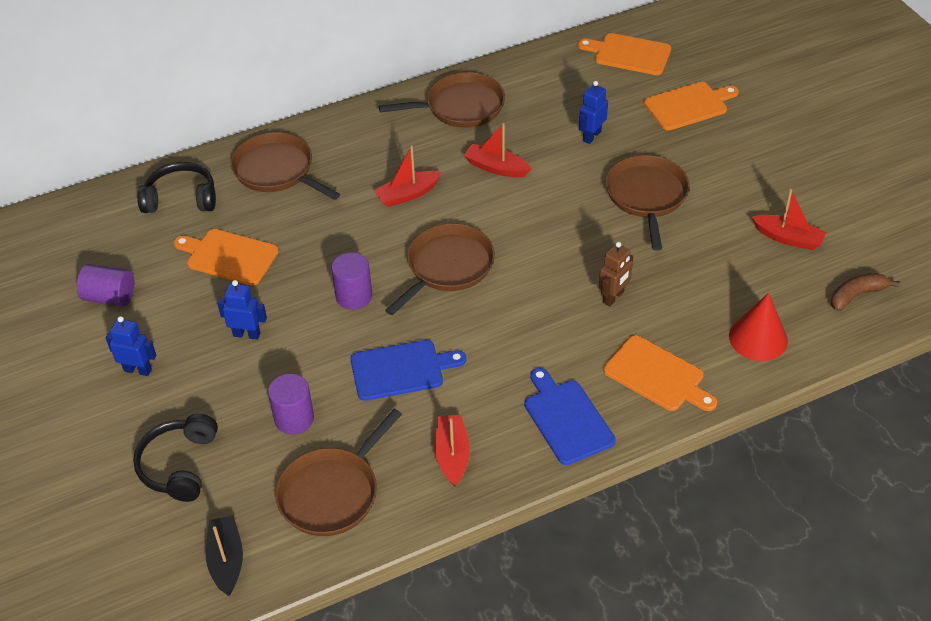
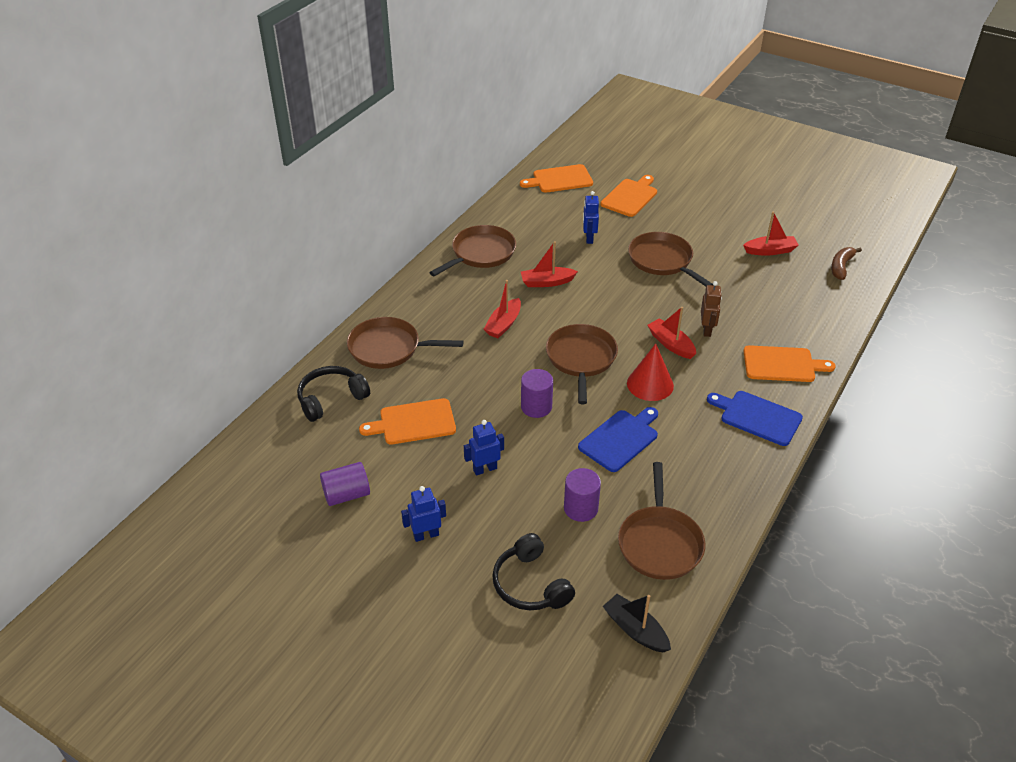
camera: 35 degrees left, 5 degrees down
(452, 455) = (712, 476): red boat -> red boat (671, 344)
(758, 338) = (815, 315): red cone -> red cone (650, 384)

